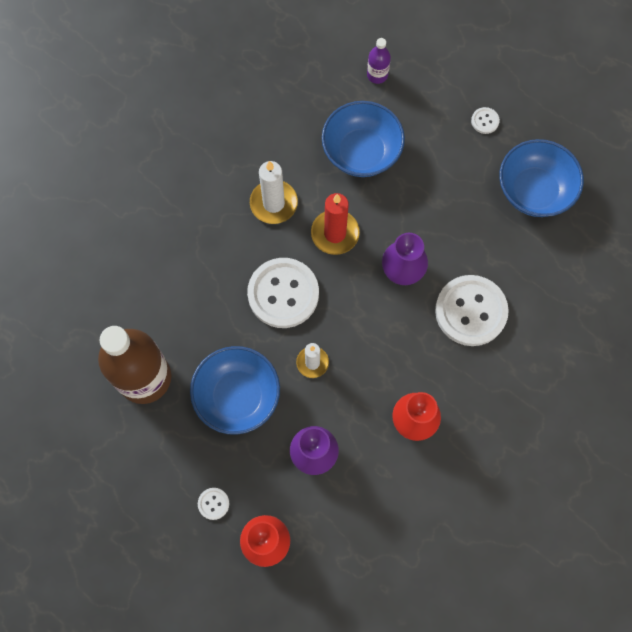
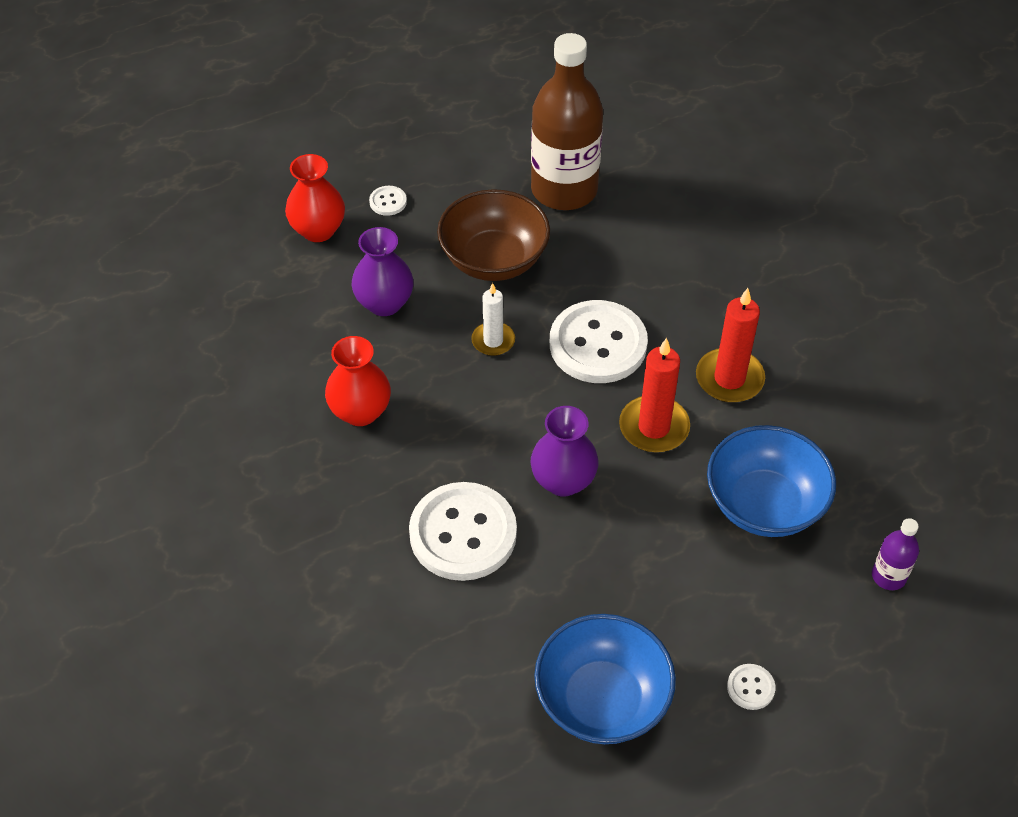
camera: 115 degrees right, 20 degrees down
(237, 396) = (494, 260): blue bowl -> brown bowl
(273, 203) = (729, 378): white candle -> red candle

